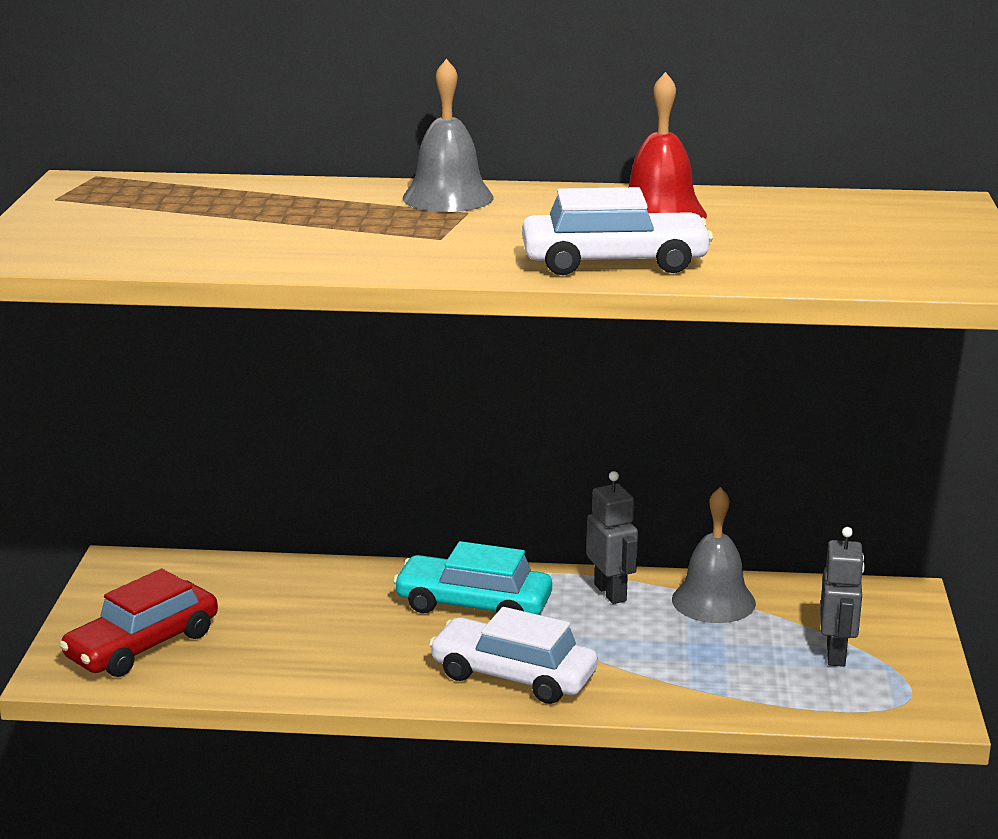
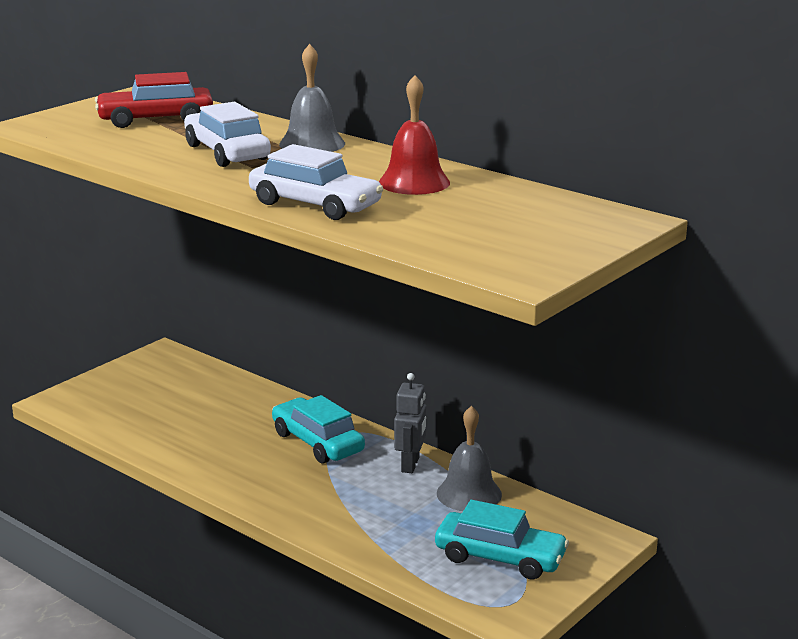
camera: 35 degrees right, 0 degrees up
(142, 645) = (113, 401): red car -> red car (156, 119)
(513, 676) = (280, 492): white car -> white car (227, 152)
(836, 654) = (500, 557): grey robot -> turquoise car

